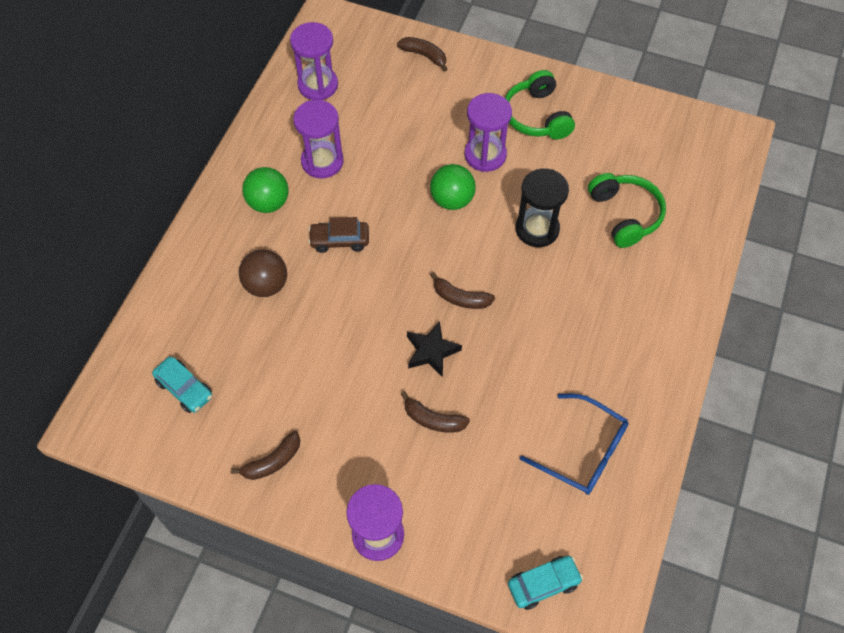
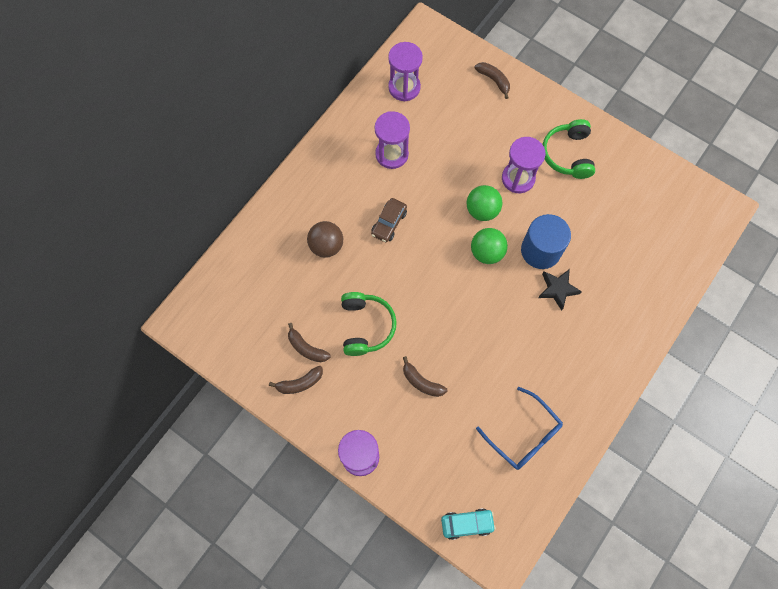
camera: 15 degrees right, 10 degrees up
(184, 389) = (250, 312): turquoise car -> none
(268, 203) = (343, 179): green ball -> green ball (486, 252)
(339, 240) = (389, 223): brown car -> brown car turned 75 degrees counterclockwise
(431, 351) = (434, 329): black star -> black star (557, 289)
(460, 298) = (467, 292): brown banana -> brown banana (306, 348)
(537, 229) = (540, 250): black hourglass -> blue cylinder
(625, 215) = (612, 255): green headphones -> green headphones (366, 326)

